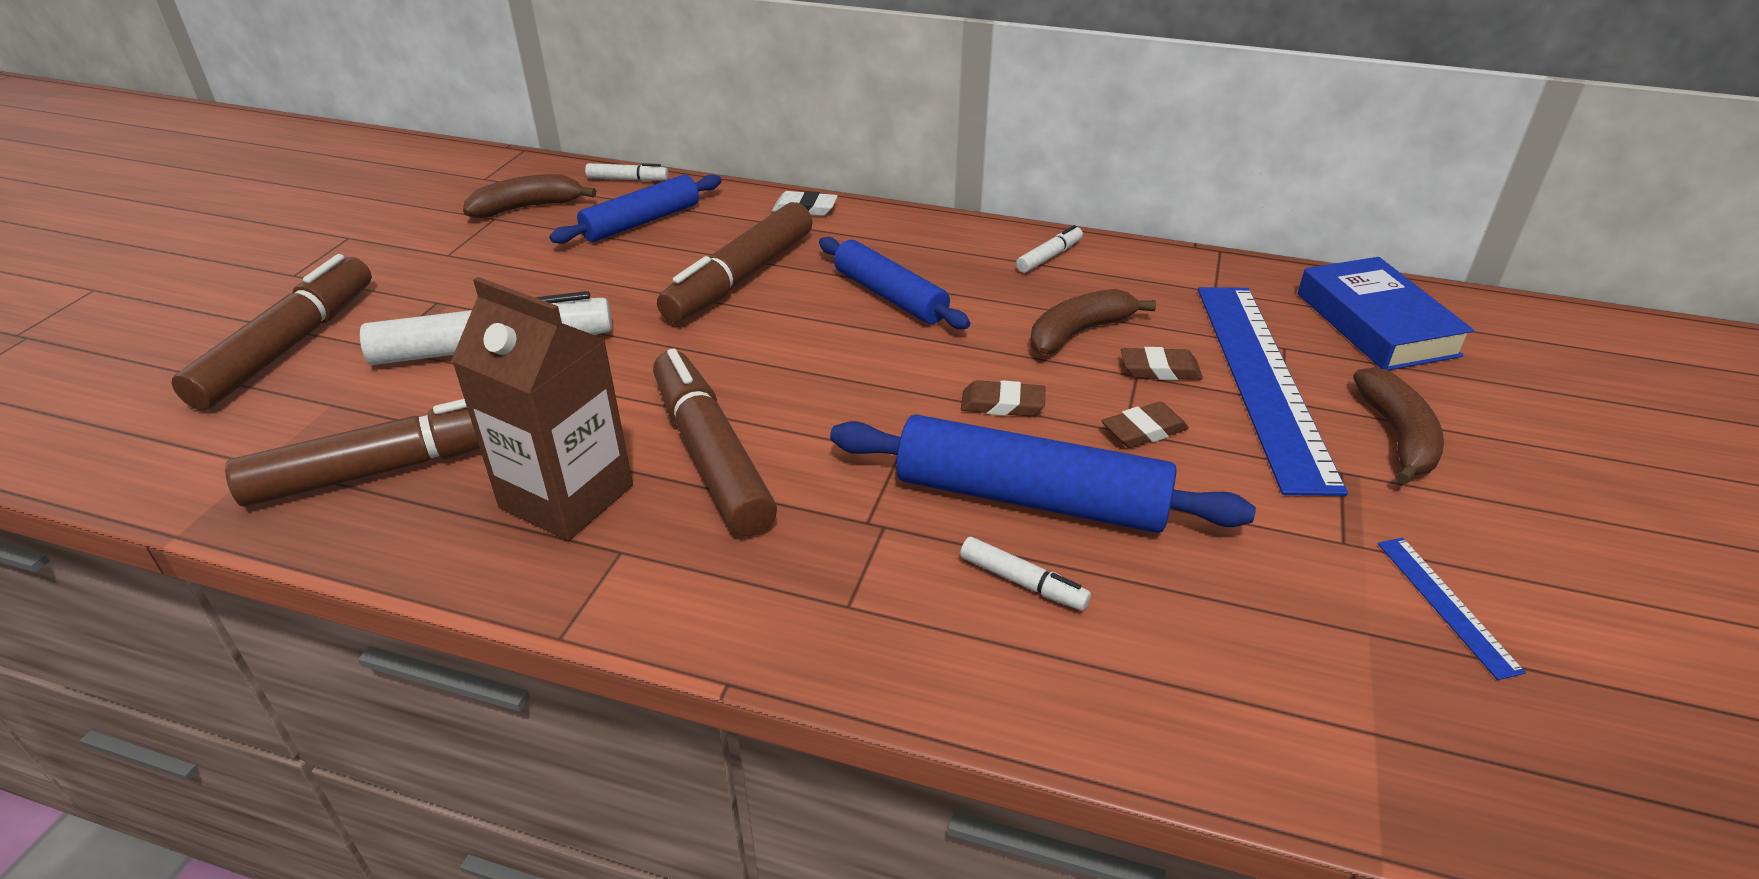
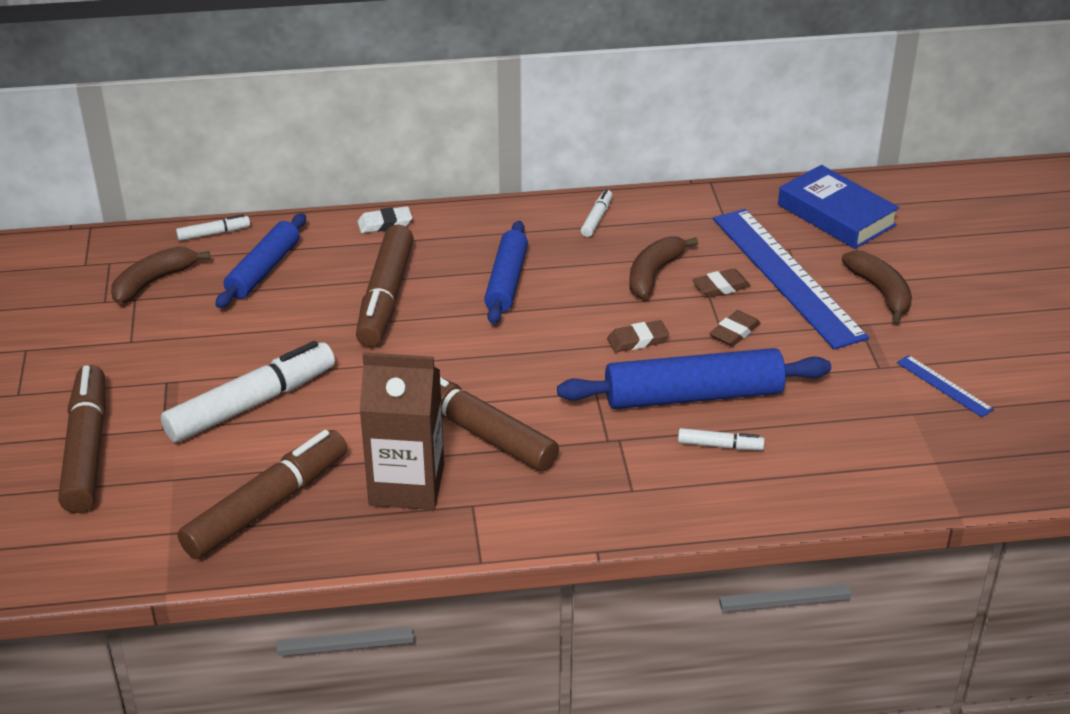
camera: 25 degrees left, 0 degrees up
(890, 296) = (506, 281): blue rolling pin -> blue rolling pin turned 75 degrees clockwise

